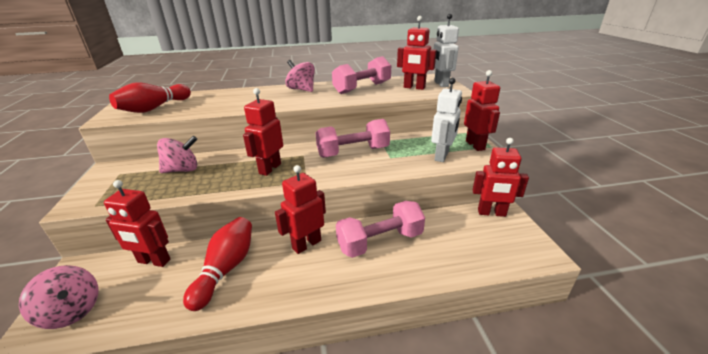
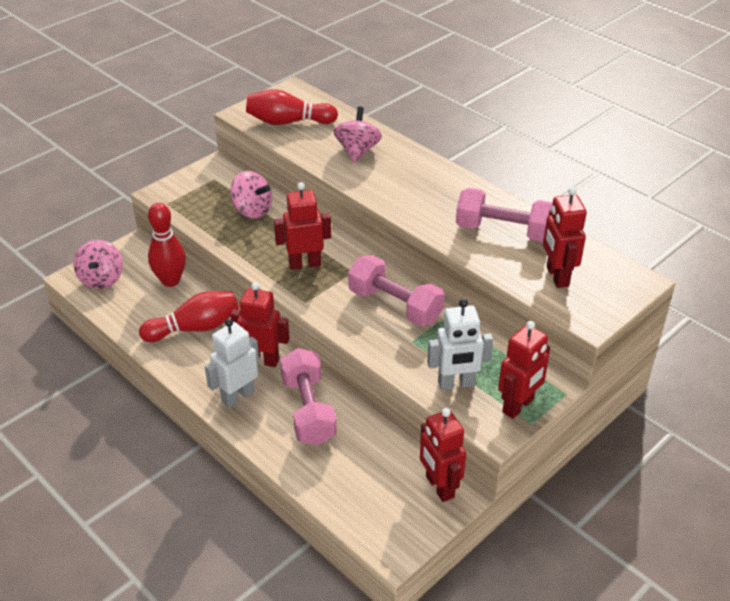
camera: 55 degrees right, 10 degrees up
(154, 261) = (170, 281): red robot -> red bowling pin
(302, 89) = (443, 185): pink spinning top -> pink spinning top (357, 151)
(380, 241) = (308, 410): pink dumbbell -> pink dumbbell turned 45 degrees clockwise
(441, 84) = (603, 297): white robot -> white robot (237, 396)

